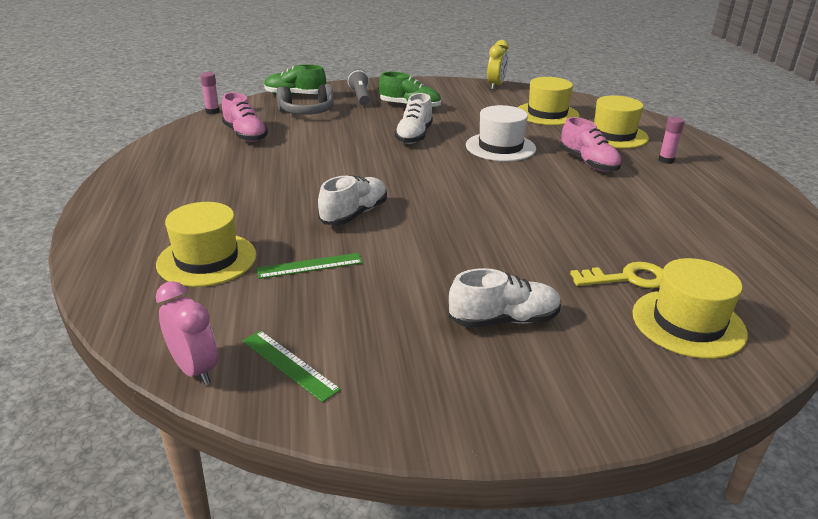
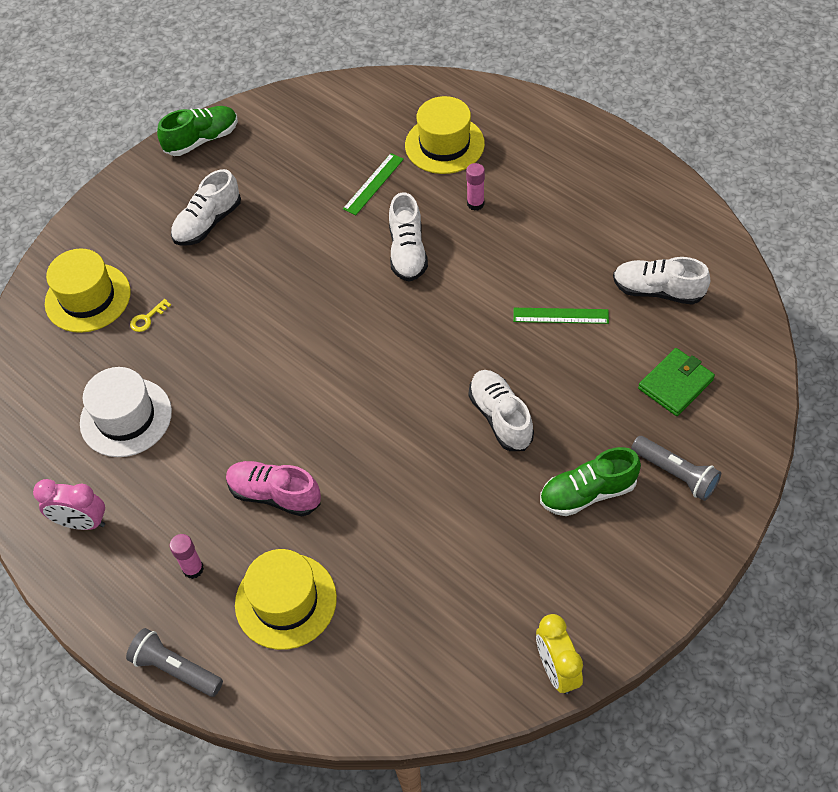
camera: 145 degrees right, 25 degrees up
(194, 369) = (342, 88): pink clock -> pink clock (82, 522)
(212, 111) = (762, 307): pink glue stick -> pink glue stick (475, 204)
(245, 135) = (657, 291): pink shoe -> white shoe
(289, 364) = (299, 120): green ruler -> green ruler (560, 316)
(295, 95) = (748, 413): green shoe -> green shoe (202, 140)
(307, 111) = (675, 384): grey headphones -> green wallet
(500, 147) = (390, 462): white hat -> white hat (126, 417)
(547, 114) = (408, 610): yellow hat -> none
(627, 278) = (147, 318): yellow key -> yellow key, size x0.54
(697, 140) = (176, 669): none -> grey flashlight

